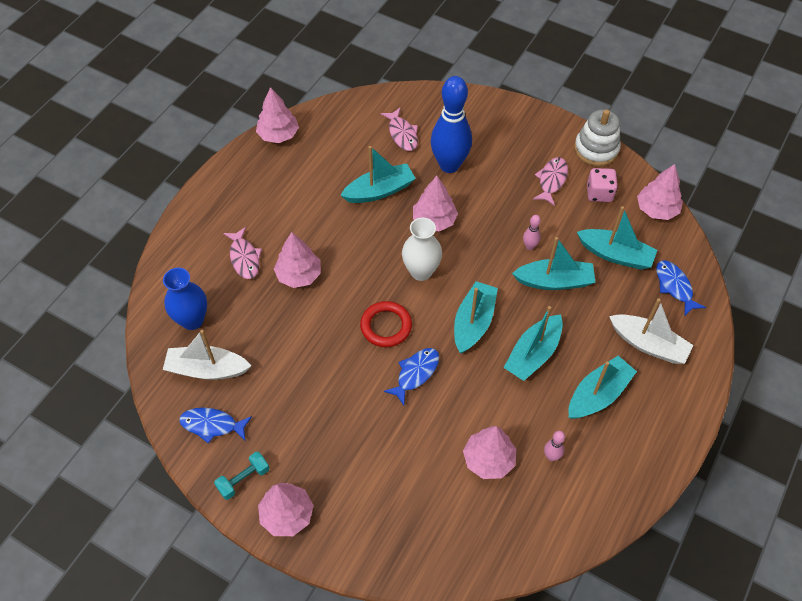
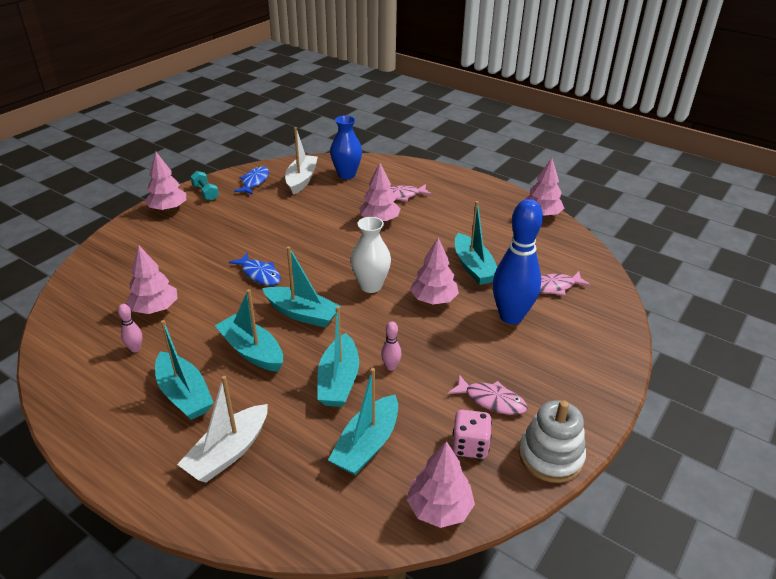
camera: 95 degrees right, 20 degrees down
(386, 326) = (314, 261): red ring -> none
(674, 286) = (304, 500): blue fish -> none

